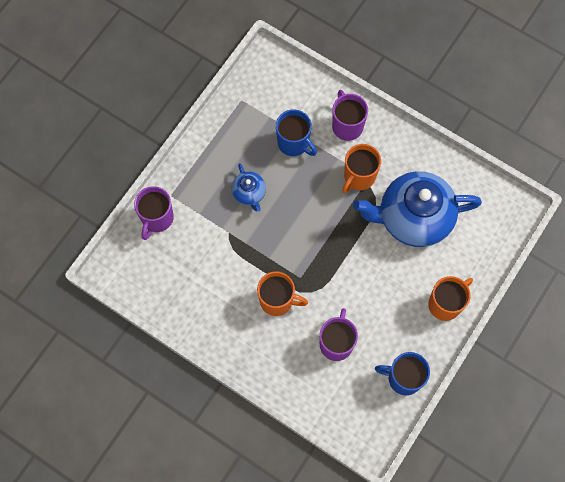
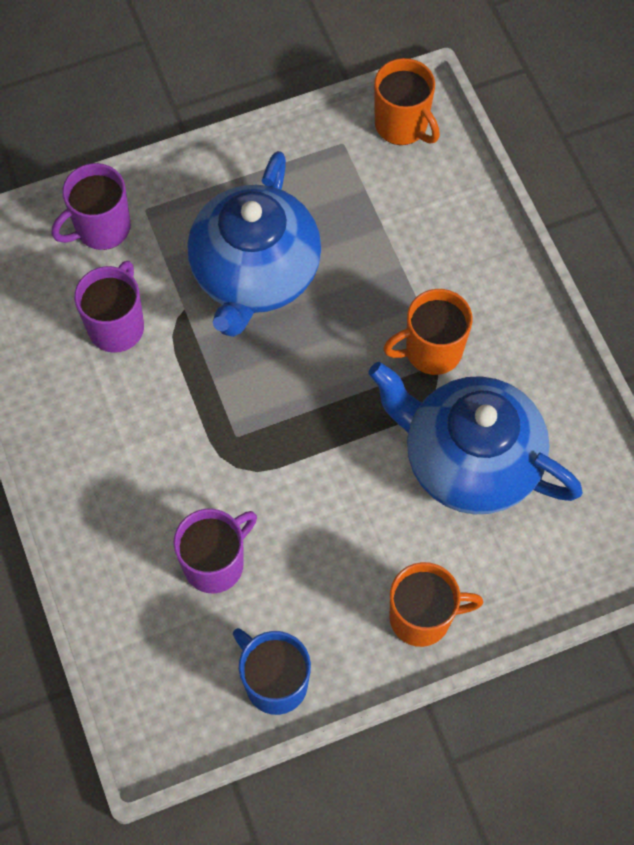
camera: 35 degrees right, 5 degrees down
(249, 193) = (255, 275): blue teapot -> blue teapot, size x2.20
(277, 300) = (178, 447): orange mug -> orange mug (402, 125)
(294, 143) = (372, 246): blue mug -> none
(347, 125) = (469, 269): purple mug -> purple mug (117, 326)

